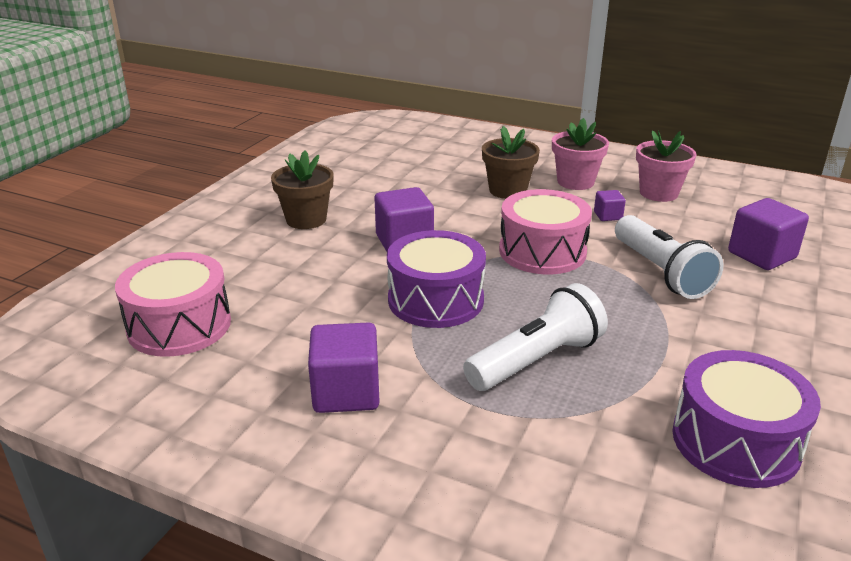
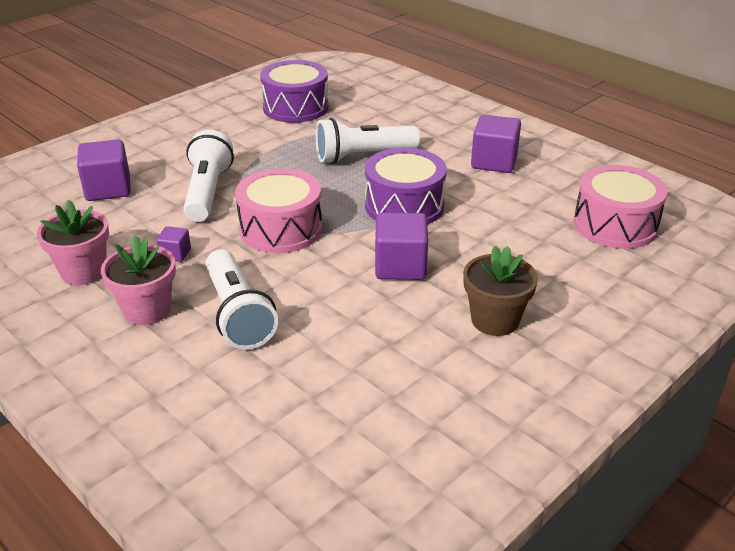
camera: 160 degrees left, 5 degrees up
(508, 190) = (238, 314): brown flower pot -> white flashlight

